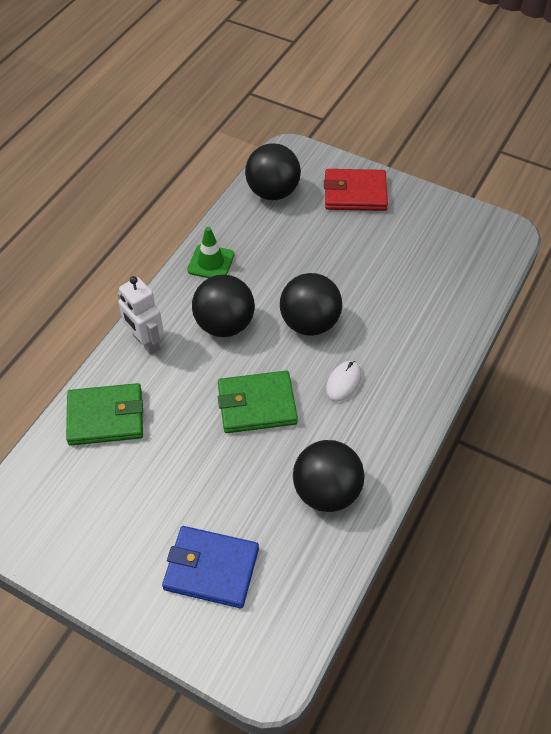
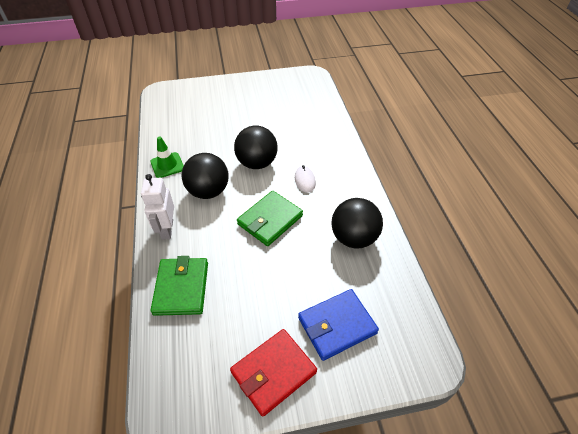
camera: 40 degrees left, 5 degrees down
(105, 417) = (181, 288): green wallet -> green wallet turned 45 degrees counterclockwise
(146, 342) = (167, 229): white robot -> white robot turned 75 degrees clockwise
(273, 192) = (170, 113): black ball -> none
(355, 193) = (218, 93): red wallet -> red wallet (273, 372)

